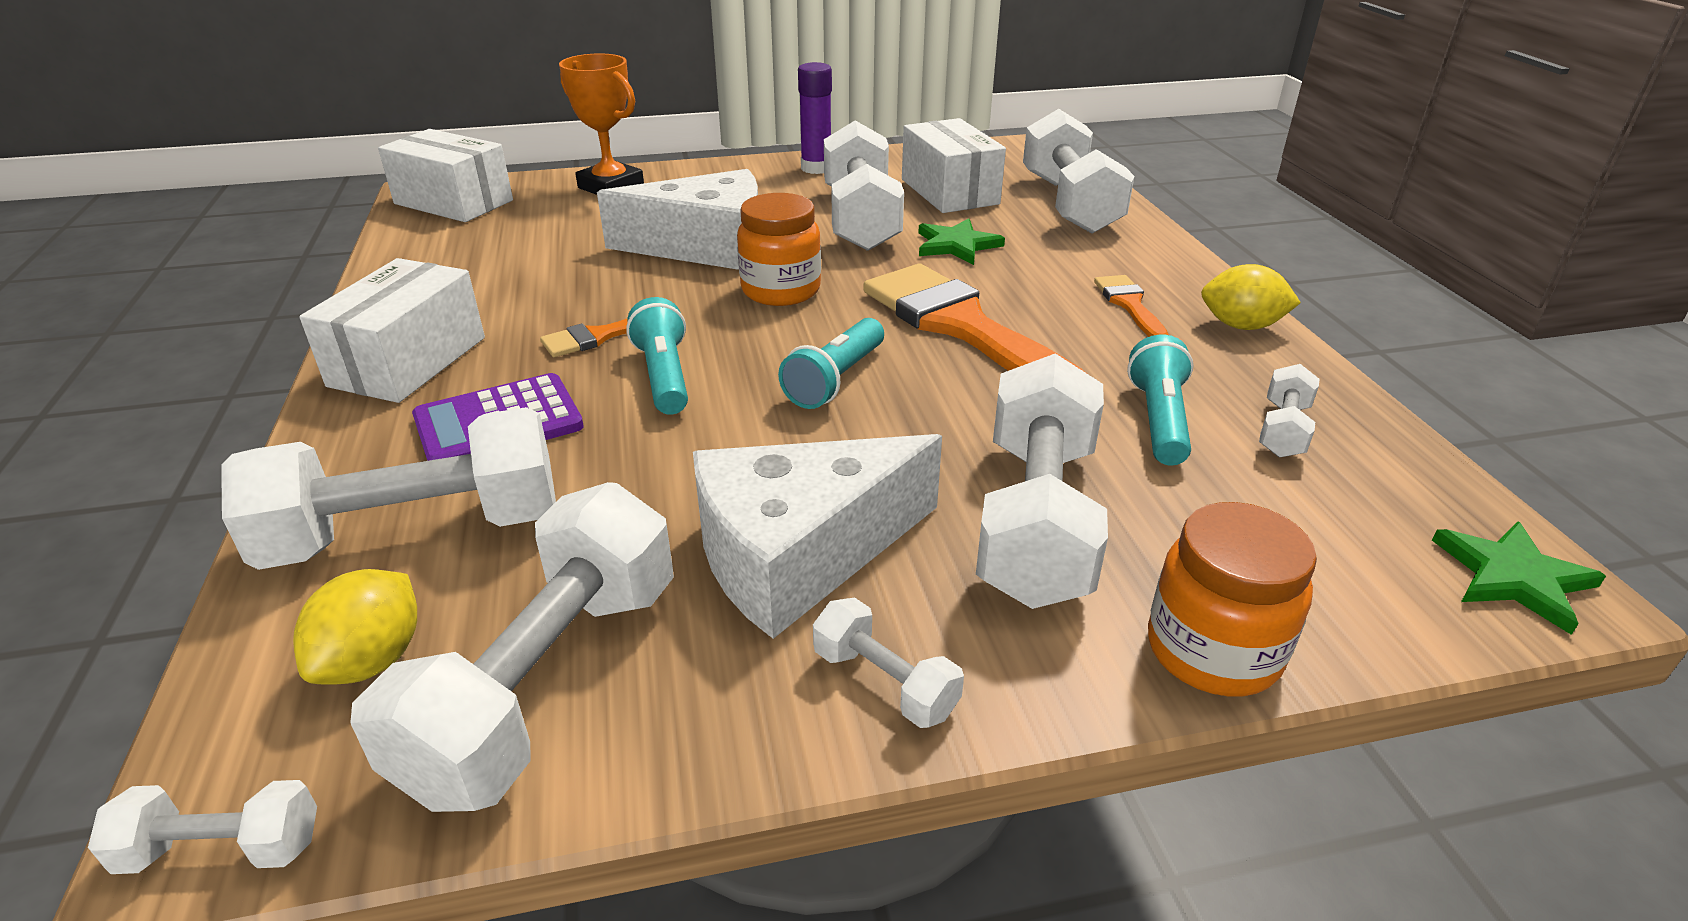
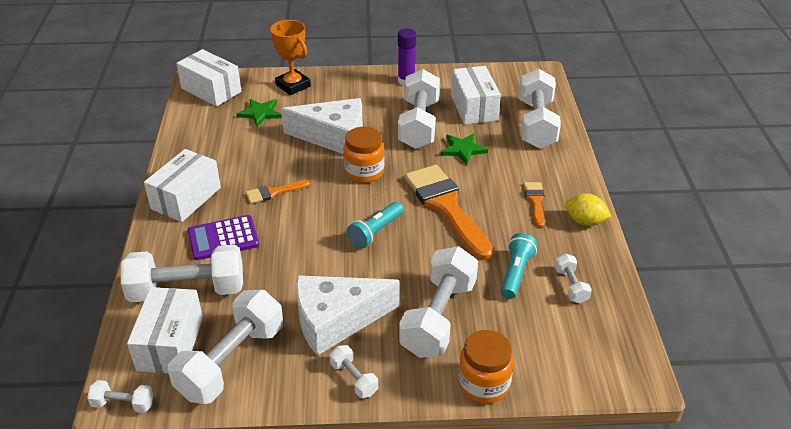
camera: 10 degrees right, 5 degrees up
(373, 660) = (170, 343): yellow lemon -> white box
(664, 376) = (298, 220): turquoise flashlight -> none
(1283, 430) = (571, 286): white dumbbell -> white dumbbell turned 45 degrees counterclockwise
(1513, 577) = (627, 371): green star -> green star (260, 113)

